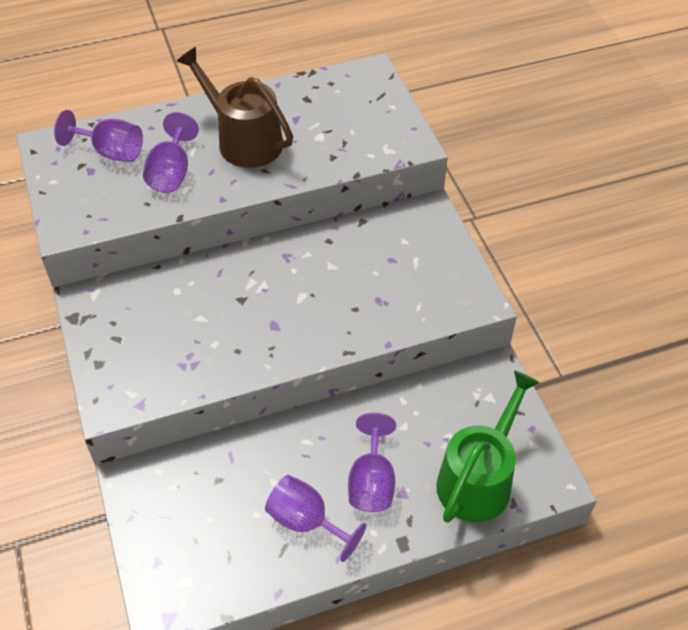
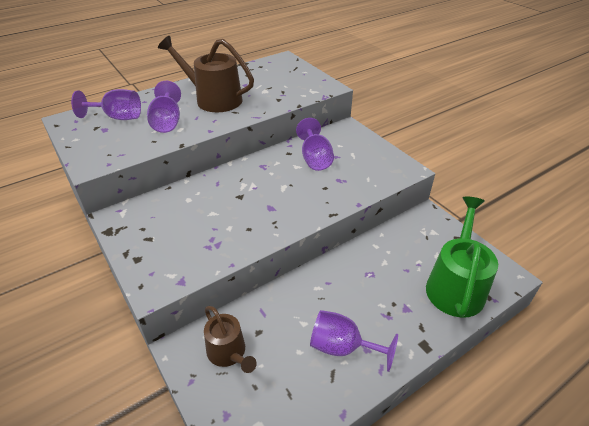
camera: 15 degrees left, 10 degrees down
(178, 496) = (228, 352): none -> brown watering can
(371, 482) = (379, 305): purple goblet -> purple goblet (315, 159)

